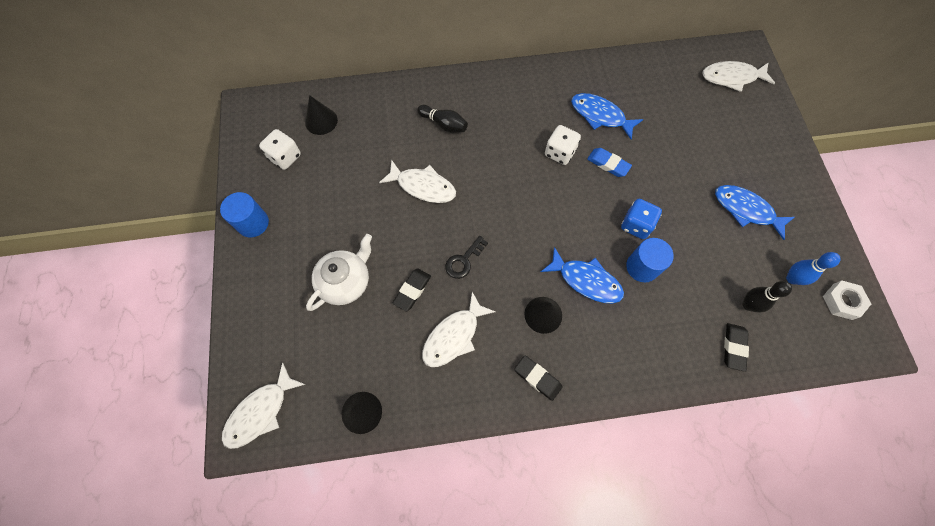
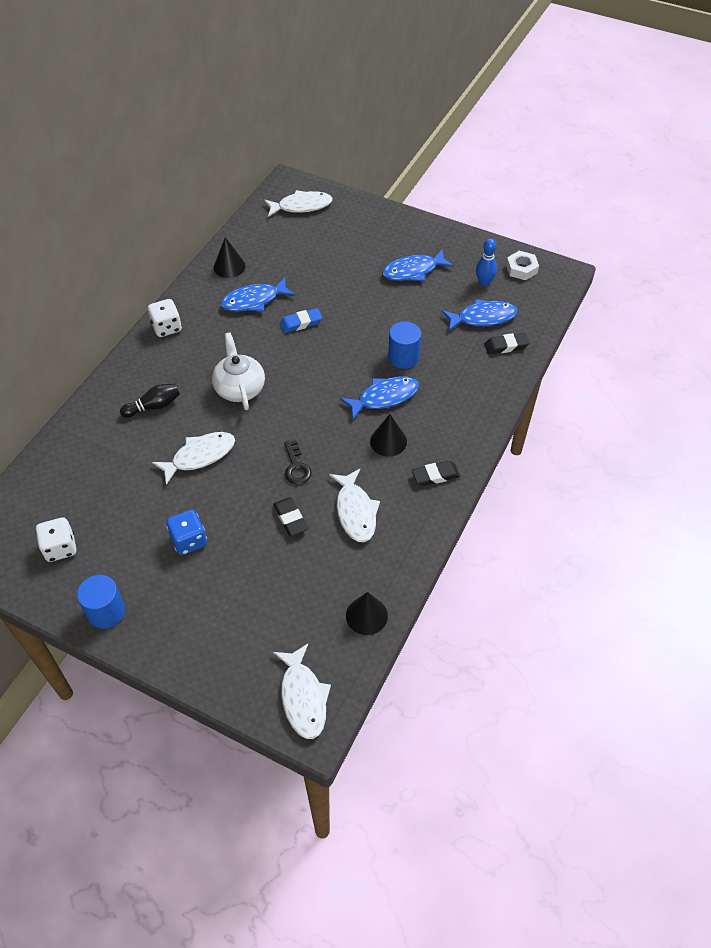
camera: 55 degrees left, 15 degrees down
(321, 121) = (51, 497): black cone -> black cone (229, 266)
(346, 281) = (237, 565): white teapot -> white teapot (239, 388)
(559, 153) = (261, 346): white dice -> white dice (167, 327)
(636, 225) = (367, 339): blue dice -> blue dice (189, 540)
(732, 77) = (301, 206): white fish -> white fish turned 135 degrees counterclockwise
(734, 347) = (506, 346): black eraser -> black eraser turned 60 degrees counterclockwise
(748, 305) = (483, 318): black bowling pin -> blue fish

